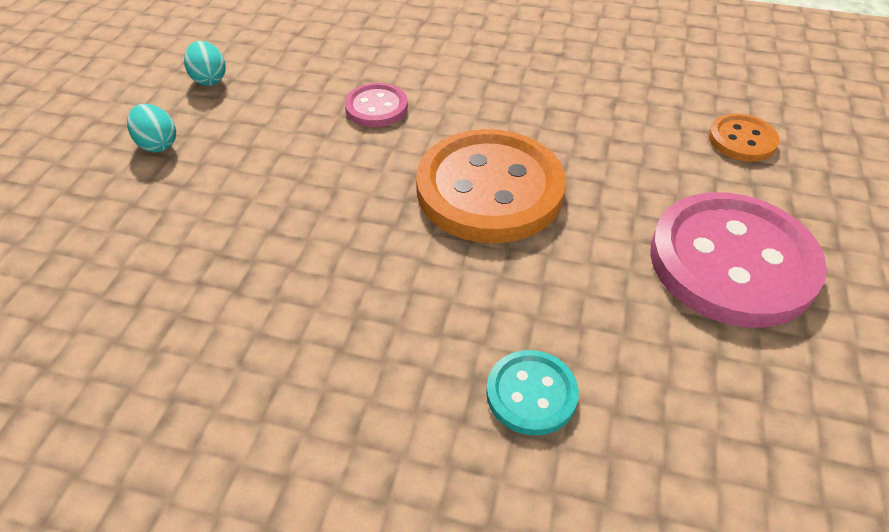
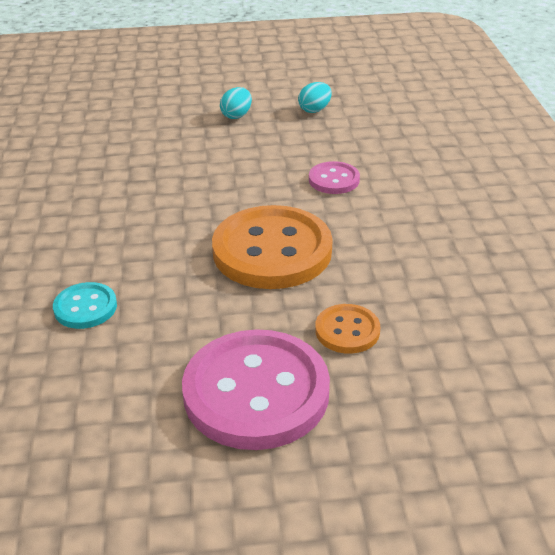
camera: 70 degrees right, 10 degrees down
(742, 140) = (439, 385): orange button -> orange button (347, 331)

